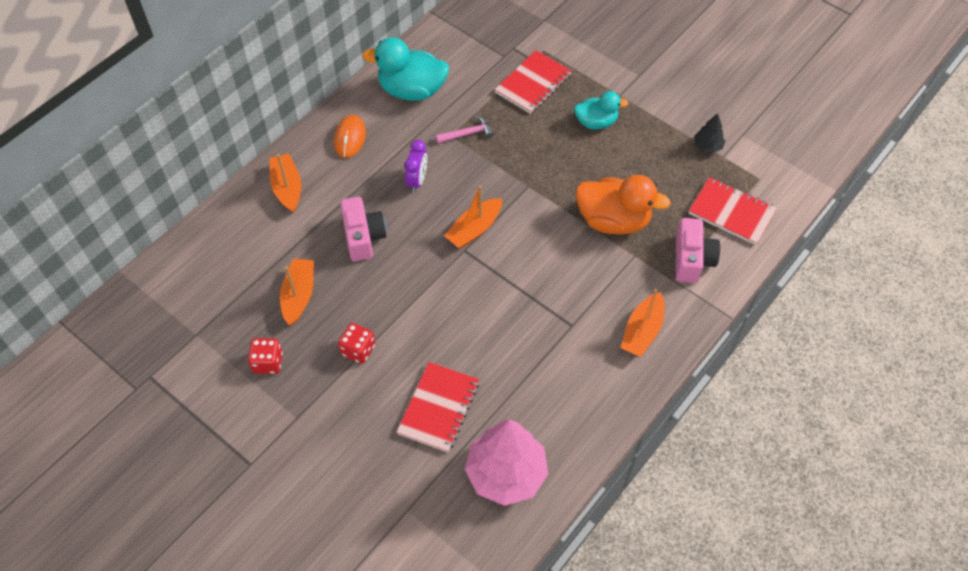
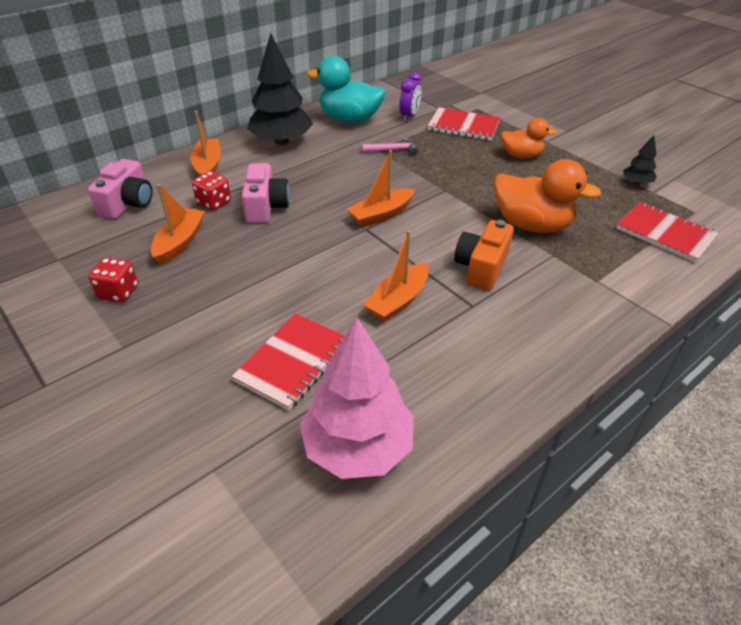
camera: 10 degrees right, 15 degrees down
(350, 138) = (281, 141): orange mouse -> black tree
(358, 350) = (221, 294): red dice -> red dice (214, 202)
(417, 181) = (334, 175): purple clock -> purple clock (409, 116)
(533, 83) = (463, 126): red notebook -> red notebook turned 60 degrees clockwise
(574, 281) = (481, 267): none -> orange camera
(596, 122) = (521, 155): turquoise duck -> orange duck
(642, 331) = (557, 322): orange boat -> orange boat (398, 300)
(692, 259) = (619, 266): pink camera -> pink camera (128, 203)

